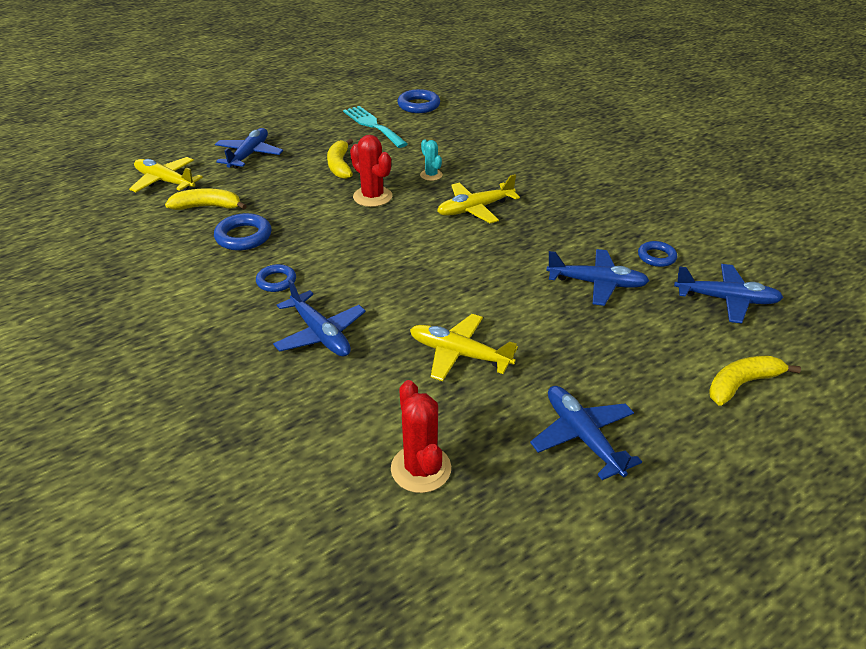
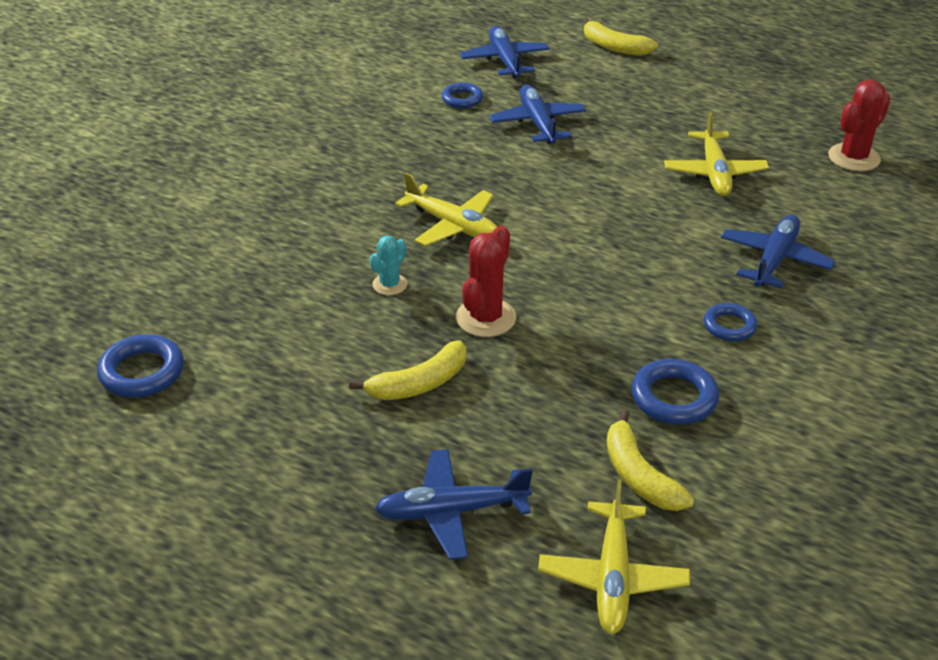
camera: 115 degrees left, 0 degrees up
(373, 125) = (253, 399): turquoise fork -> none
(583, 437) = (742, 99): blue plane -> none

